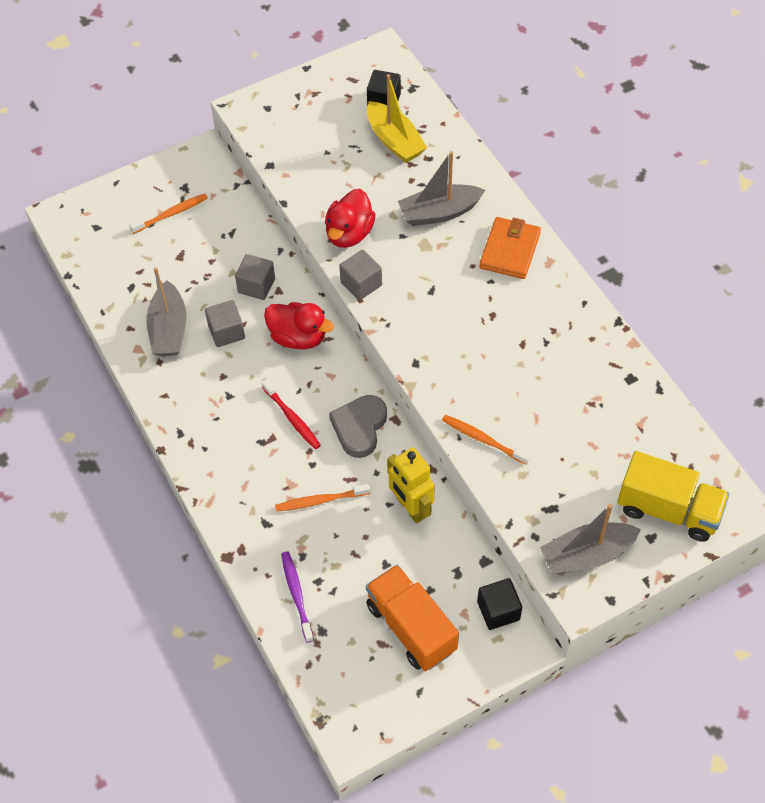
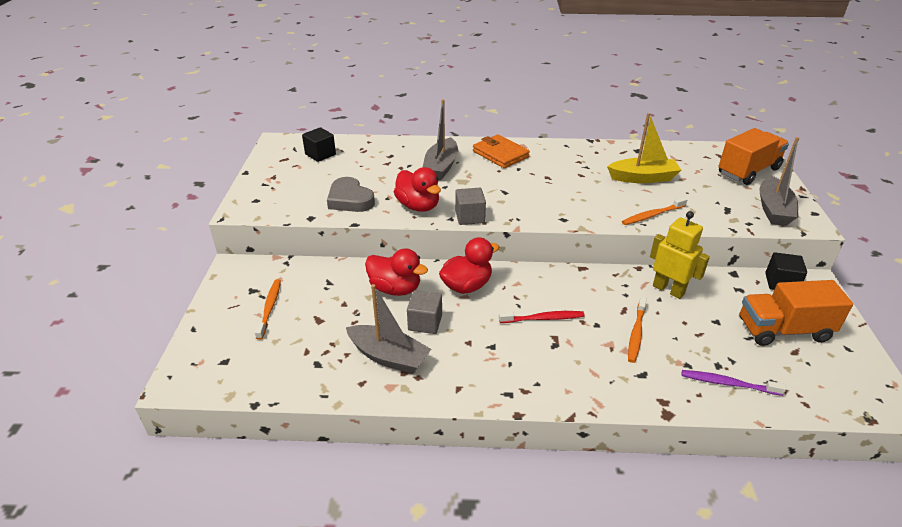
camera: 60 degrees left, 20 degrees down
(256, 286) = (395, 289): grey cube -> red duck
(359, 428) = (578, 287): grey heart -> grey heart (350, 199)
(394, 141) = (359, 162): yellow boat -> yellow boat (643, 178)
(411, 507) = (668, 289): yellow robot -> yellow robot turned 135 degrees counterclockwise
(668, 509) = (748, 171): yellow truck -> orange truck

